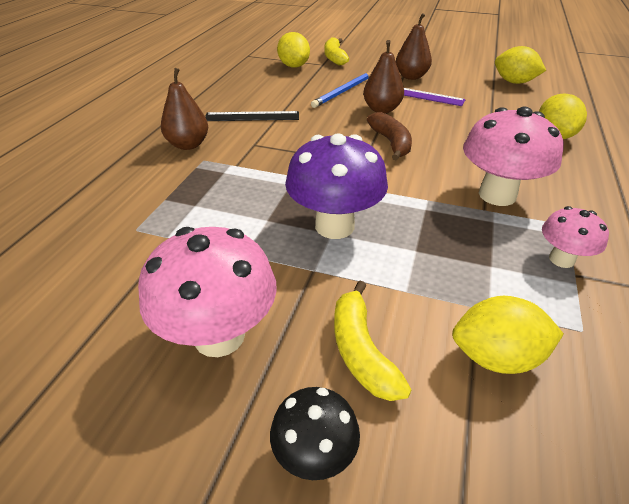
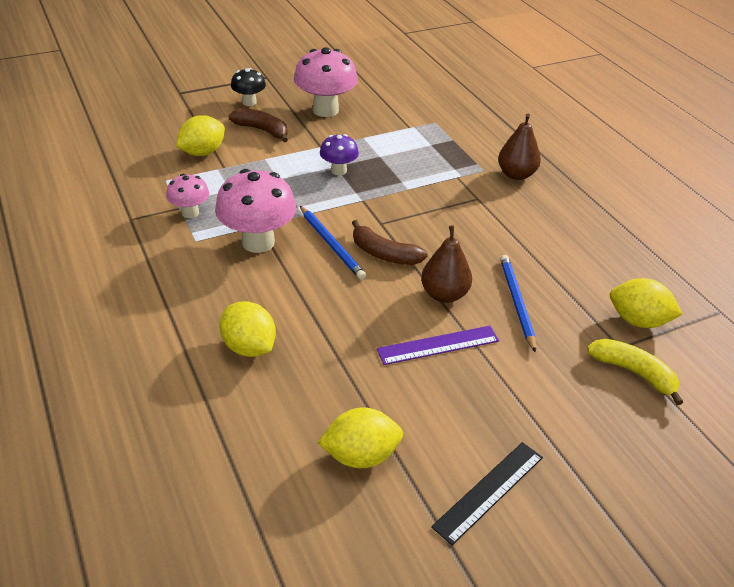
camera: 135 degrees right, 0 degrees up
(252, 116) = (529, 222): black ruler -> black ruler (489, 491)
(334, 226) = (338, 170): purple mushroom -> purple mushroom, size x0.56
(361, 351) = (262, 130): yellow banana -> brown banana
(411, 77) = (492, 383): brown pear -> none
(427, 165) = (331, 244): none -> blue pencil

